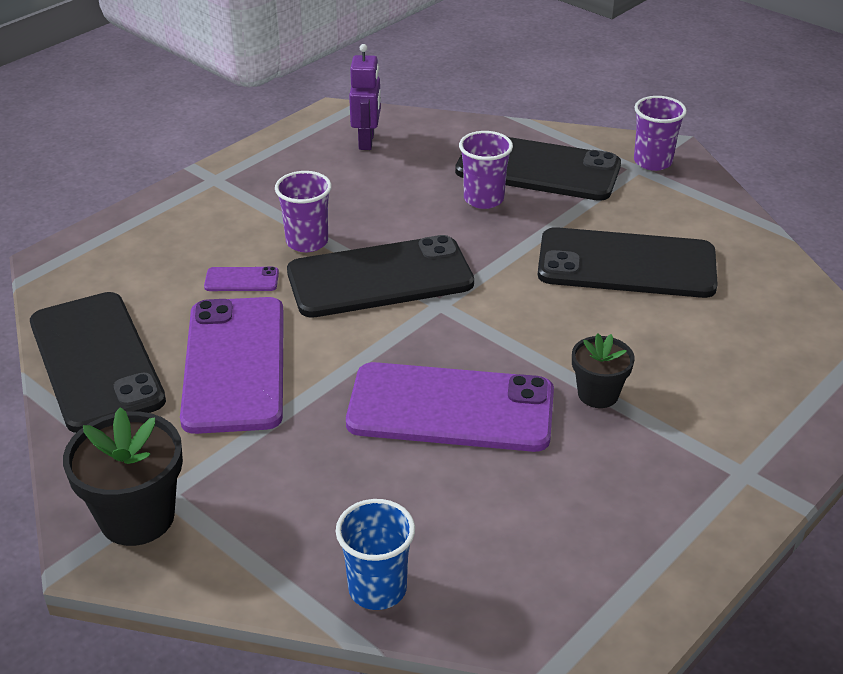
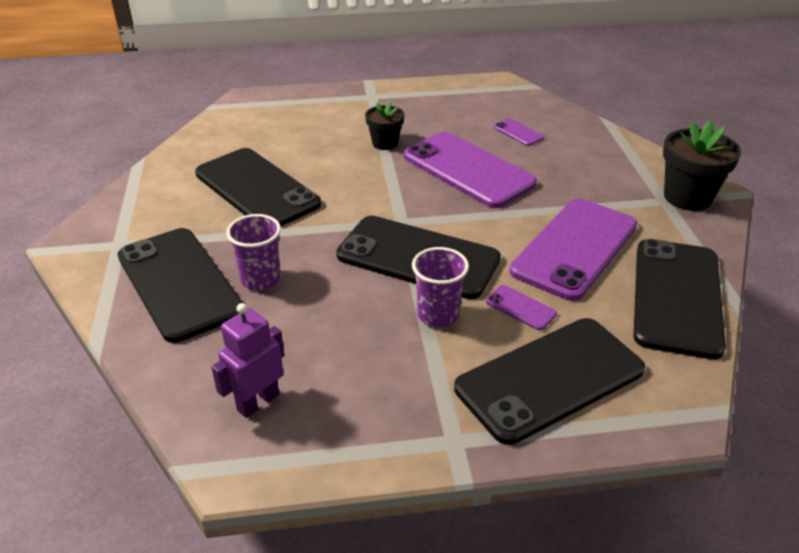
camera: 140 degrees left, 0 degrees up
(174, 240) = (550, 379): none -> black phone
(377, 589) = (581, 128): blue cup -> none
(459, 518) = (518, 133): none -> purple phone
(652, 162) = (99, 243): purple cup -> none

